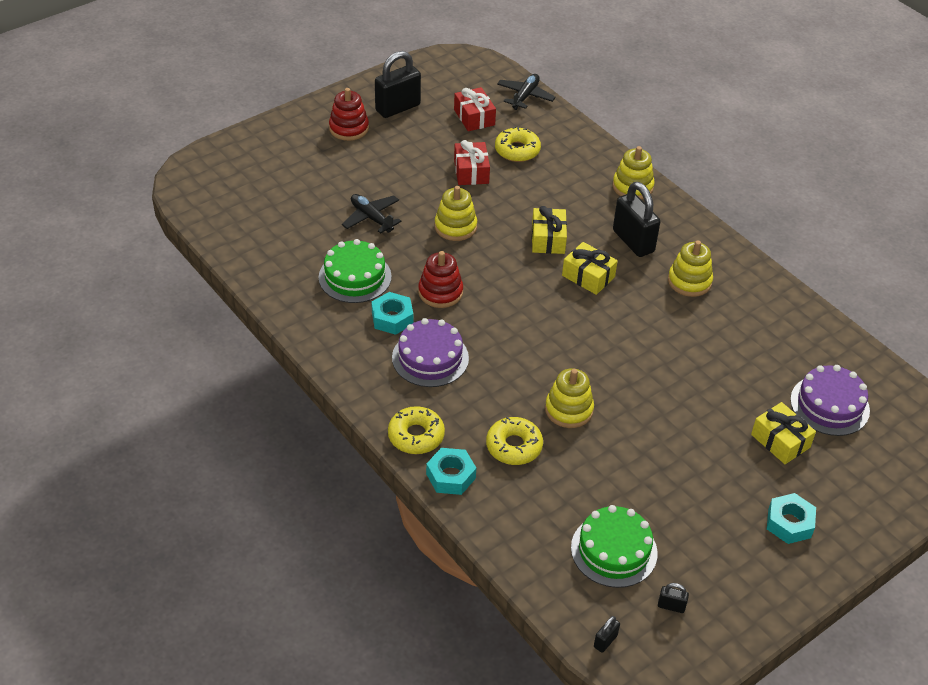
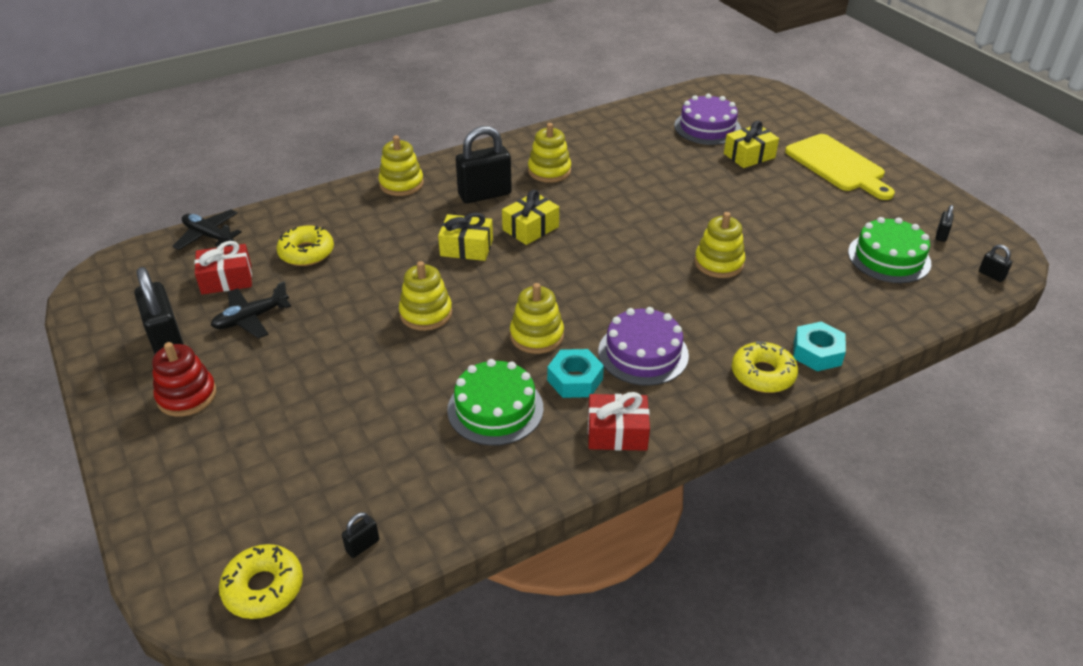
camera: 80 degrees left, 5 degrees down
(228, 230) = (362, 545): none -> black padlock
(371, 218) = (386, 385): black plane -> black plane (251, 318)
(440, 292) = (536, 336): red stacking toy -> yellow stacking toy
(471, 172) = (330, 291): red gift -> red gift (617, 433)
(514, 446) = (771, 304): yellow donut -> yellow donut (263, 588)
(789, 523) = (837, 165): turquoise nut -> yellow cutting board

